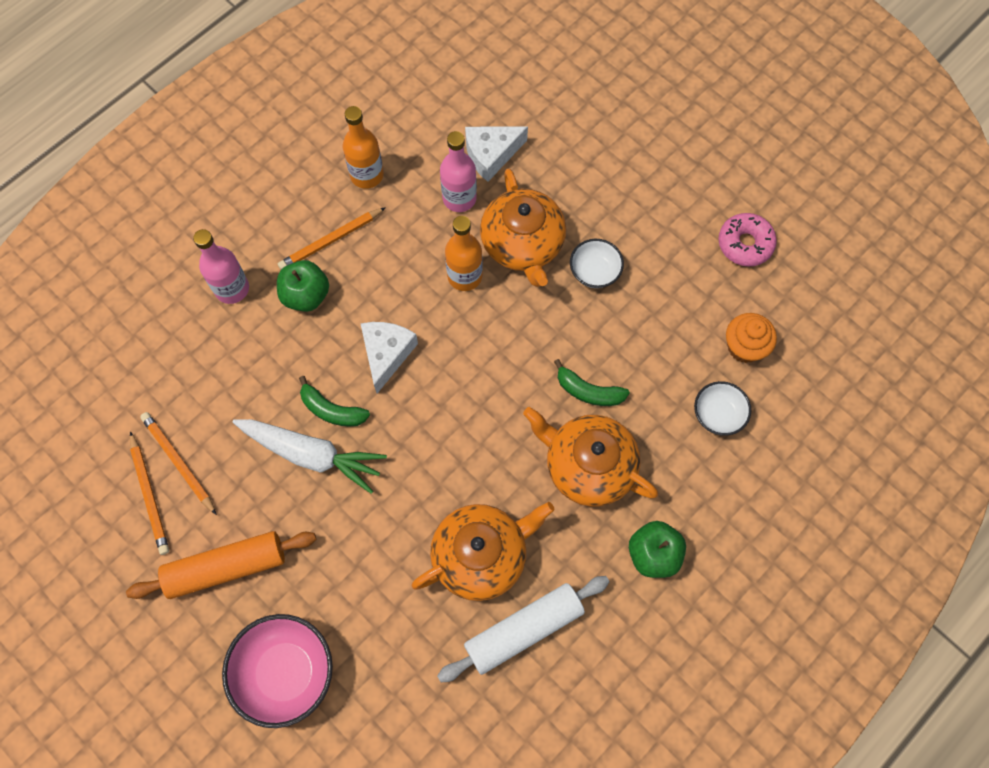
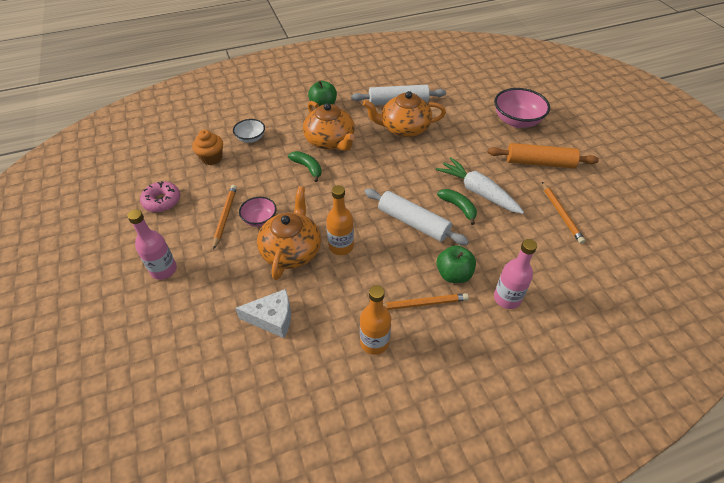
camera: 155 degrees left, 20 degrees down
(150, 495) = (581, 204): orange pencil -> orange pencil (225, 216)
(386, 354) = (413, 223): white cheese -> white rolling pin
(459, 198) = (315, 296): pink bottle -> pink bottle (164, 270)
(594, 271) = (260, 219): white bowl -> pink bowl

